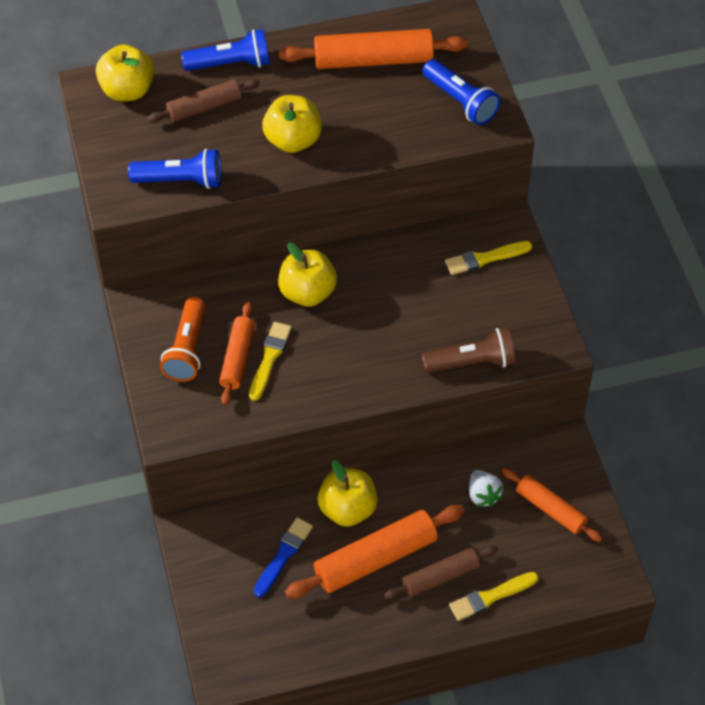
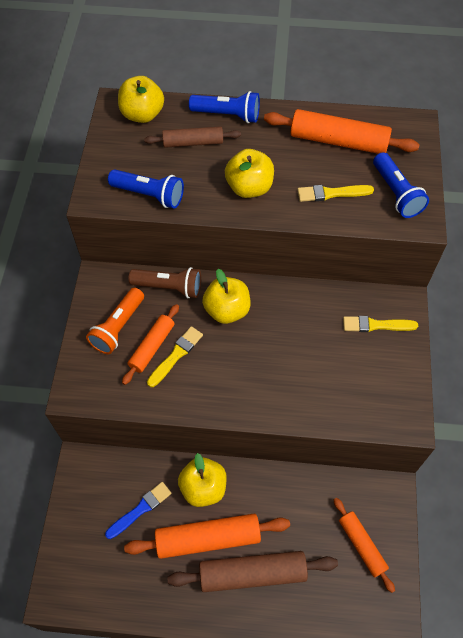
camera: 20 degrees right, 5 degrees up
(440, 577) = (252, 574): brown rolling pin -> brown rolling pin, size x1.61
(471, 362) = (333, 411): brown flashlight -> brown flashlight (169, 287)
(483, 495) = (312, 513): white strawberry -> none
(490, 597) = (286, 607): yellow brush -> yellow brush (331, 193)

